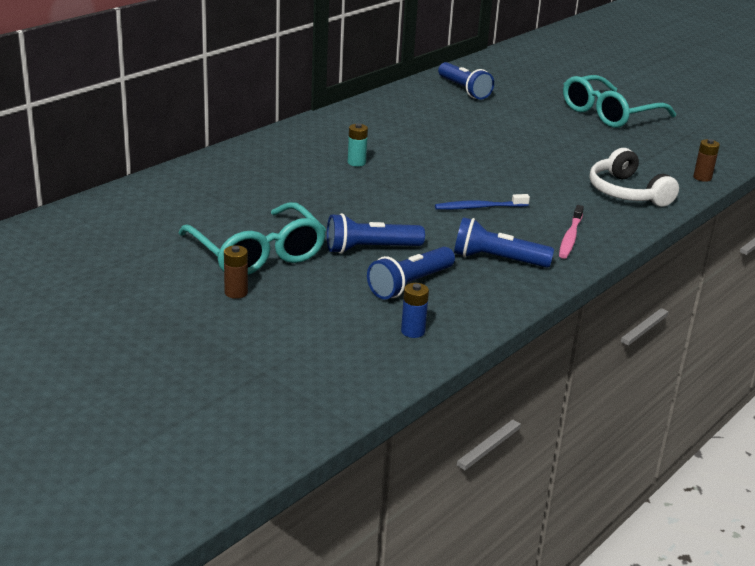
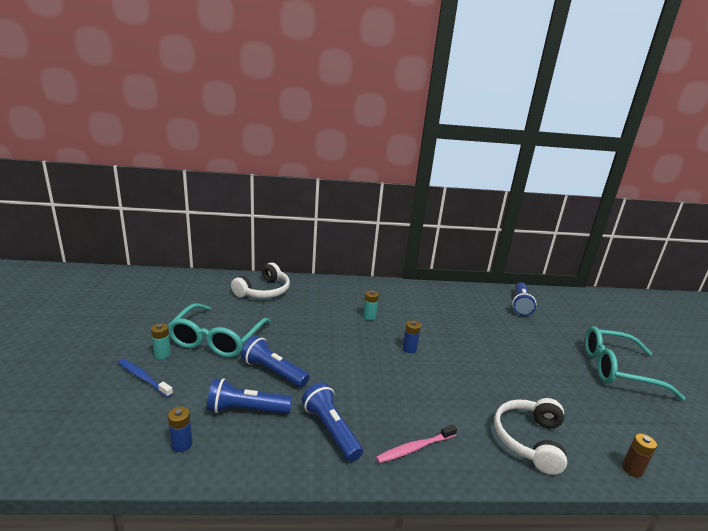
camera: 45 degrees right, 5 degrees down
(196, 189) = (264, 291): none -> white headphones
(236, 292) = (162, 354): brown battery -> turquoise battery
(443, 173) = (409, 349): none -> blue battery
(479, 207) = (390, 384): blue toothbrush -> blue toothbrush (143, 378)

